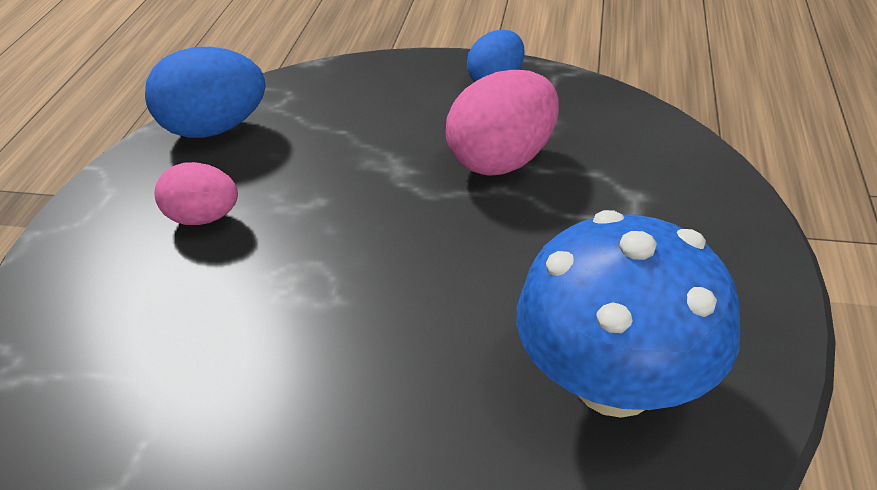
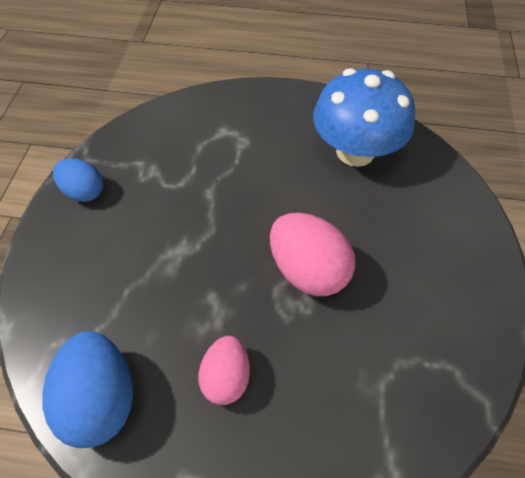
camera: 95 degrees left, 15 degrees up
(503, 160) = (181, 189): pink egg -> pink egg (308, 270)

